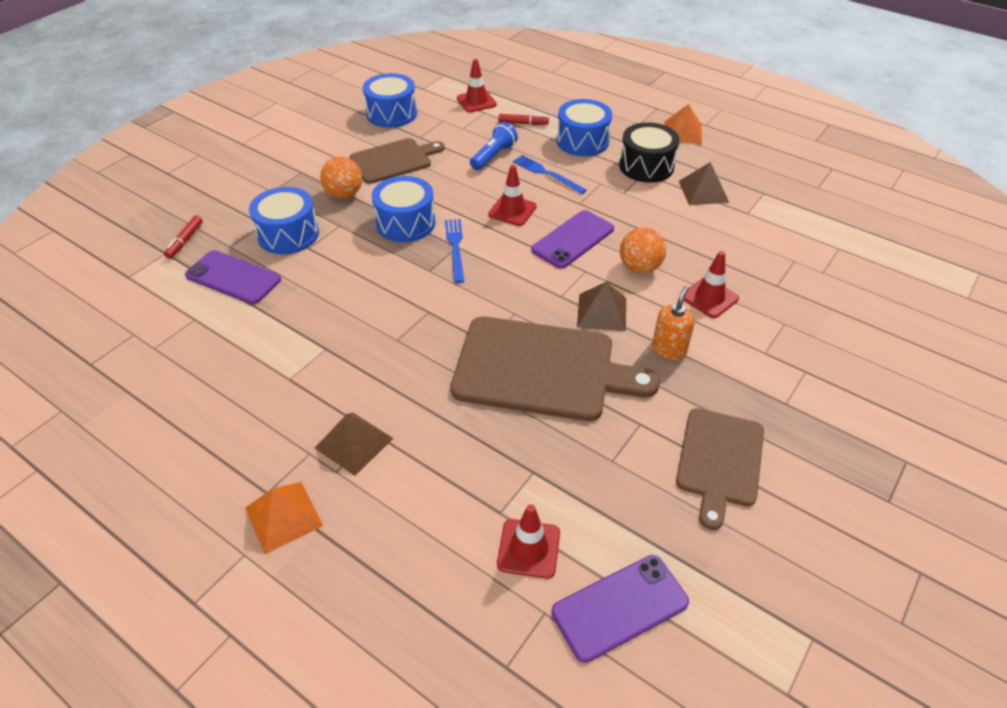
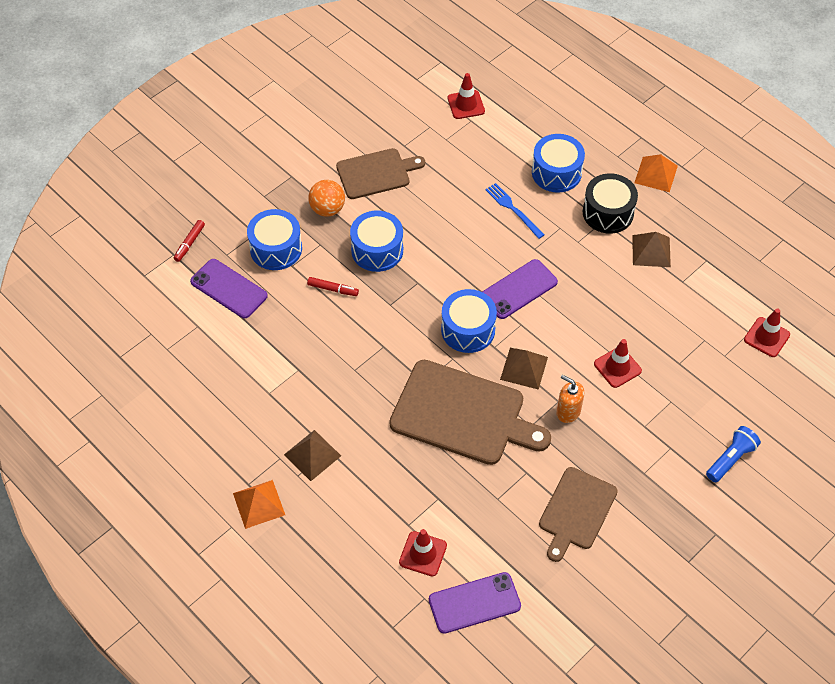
camera: 10 degrees right, 10 degrees up
(391, 114) = (382, 111): blue drum -> blue drum (468, 330)
(455, 247) = (416, 283): blue fork -> none
(493, 156) = (468, 180): blue flashlight -> blue flashlight (730, 459)
(512, 210) = (472, 249): red traffic cone -> red traffic cone (766, 337)
(523, 123) = (505, 141): red marker -> red marker (333, 289)
(639, 267) = (568, 328): orange ball -> none
(669, 350) = (568, 412): orange soap dispenser -> orange soap dispenser turned 90 degrees counterclockwise

